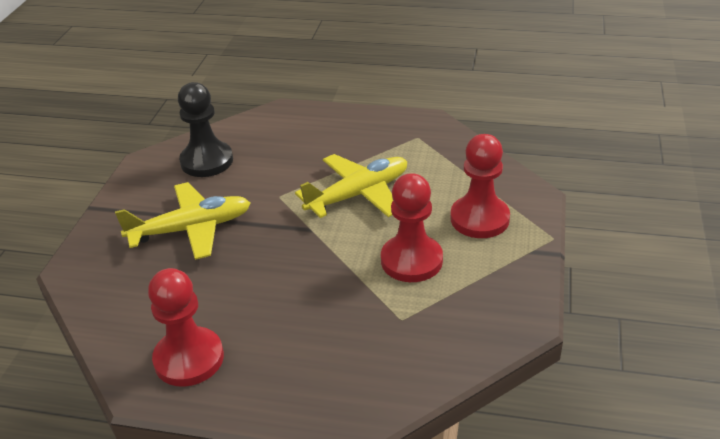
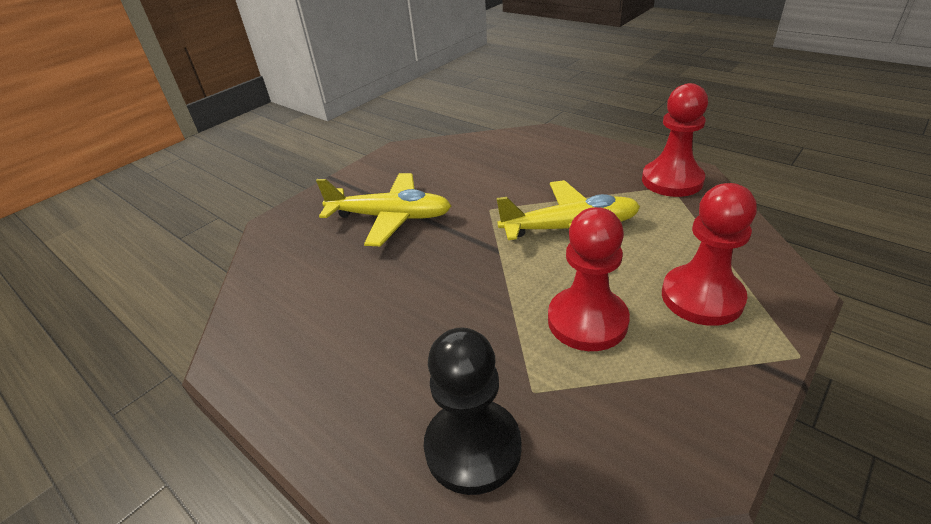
camera: 30 degrees right, 0 degrees up
(189, 359) = (290, 346): red pawn -> red pawn (672, 180)
(207, 161) = (447, 161): black pawn -> black pawn (473, 447)

